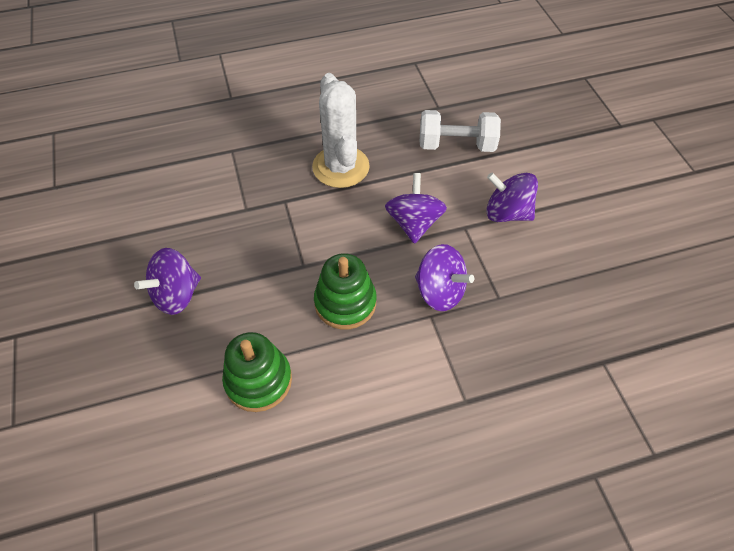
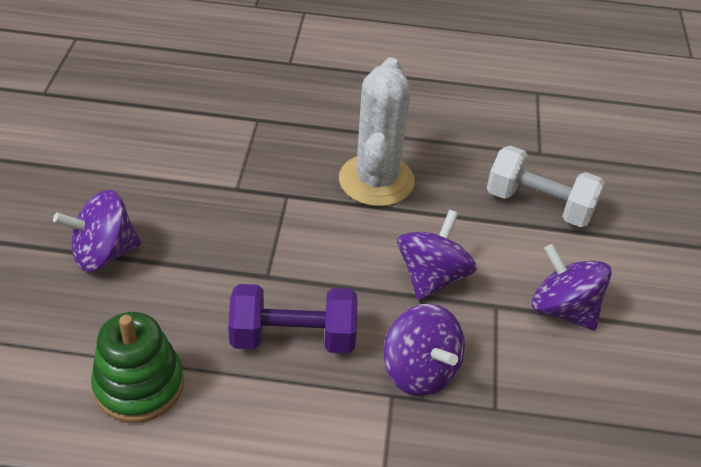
camera: 20 degrees right, 10 degrees down
(345, 303) = (293, 337): green stacking toy -> purple dumbbell

